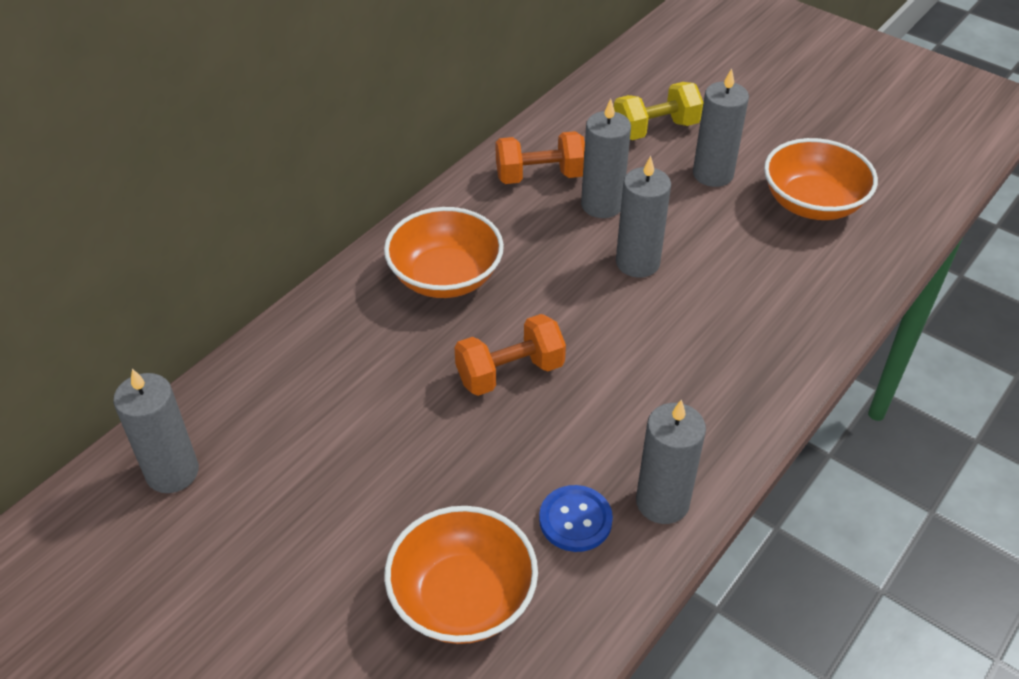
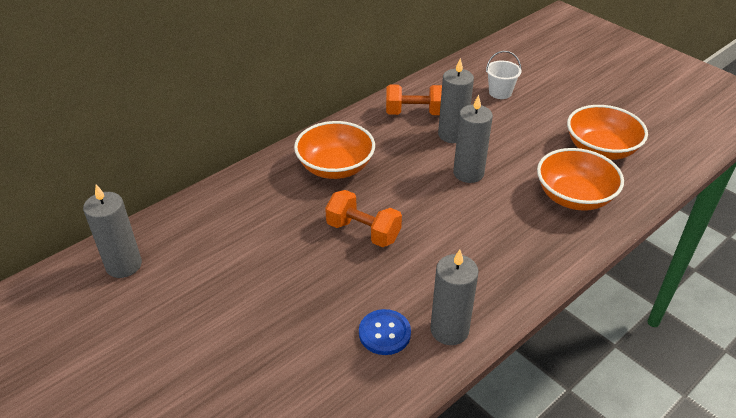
camera: 10 degrees right, 5 degrees down
(463, 597) = (293, 373): orange bowl -> orange bowl (574, 197)
(510, 372) = (363, 232): orange dumbbell -> orange dumbbell turned 45 degrees clockwise
(655, 129) = (500, 92): yellow dumbbell -> white bucket
(713, 174) = (533, 124): grey candle -> none

